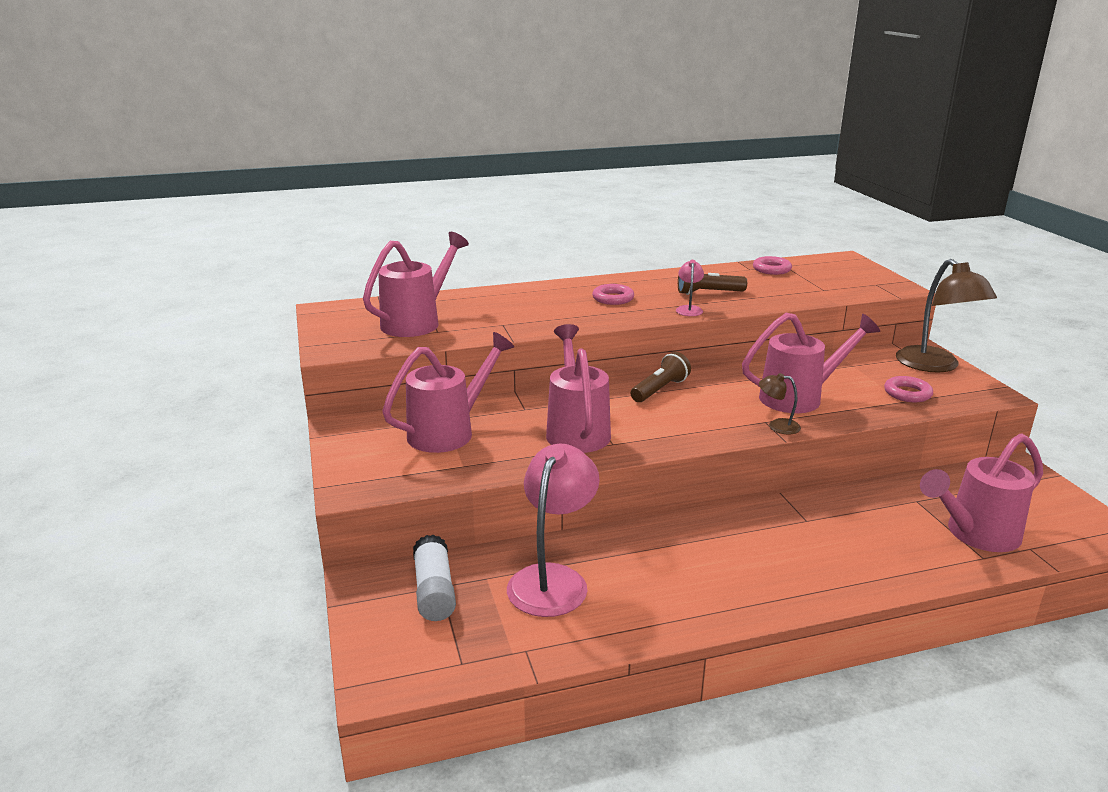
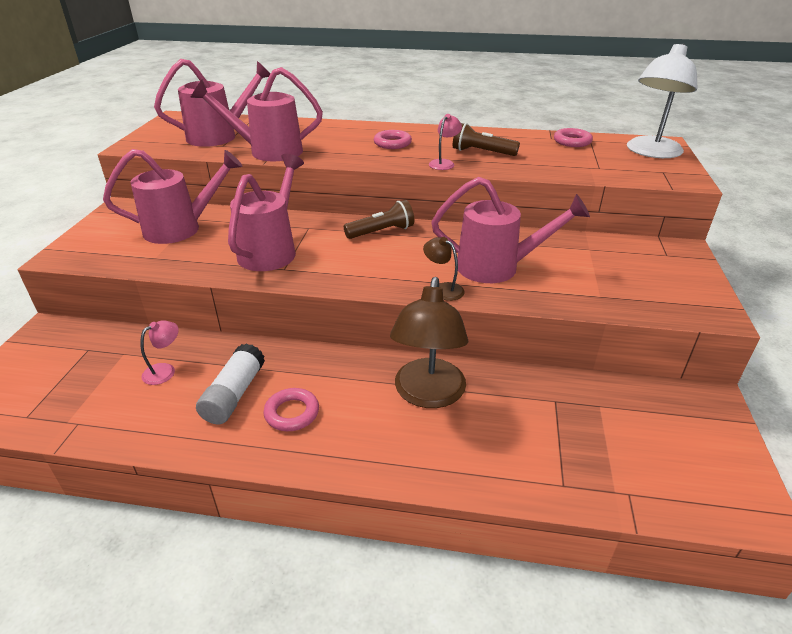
camera: 25 degrees right, 10 degrees up
(434, 591) = (79, 352): white glue stick -> white glue stick (234, 394)
(553, 579) = (165, 370): pink lamp -> pink lamp, size x0.45
(847, 269) = (651, 152): none -> white lamp
(907, 393) = (614, 289): pink ring -> pink ring (292, 413)
(935, 366) = (679, 268): brown lamp -> brown lamp (428, 395)
(976, 534) = (582, 457): pink watering can -> pink watering can (268, 151)

